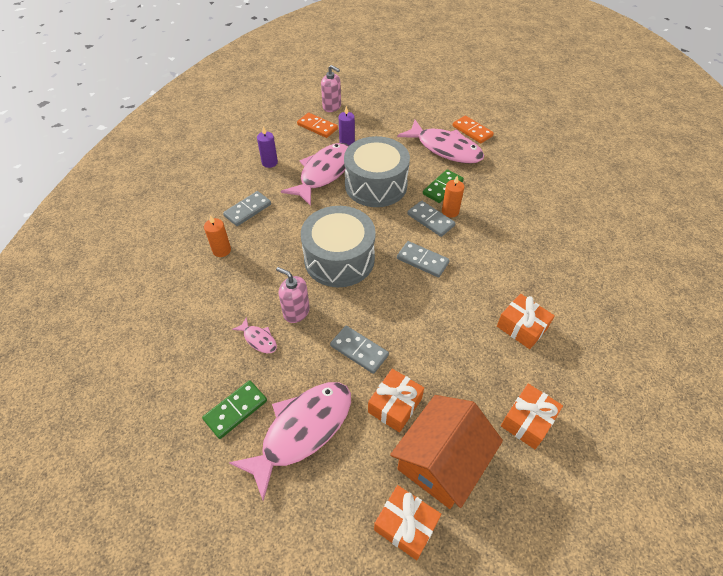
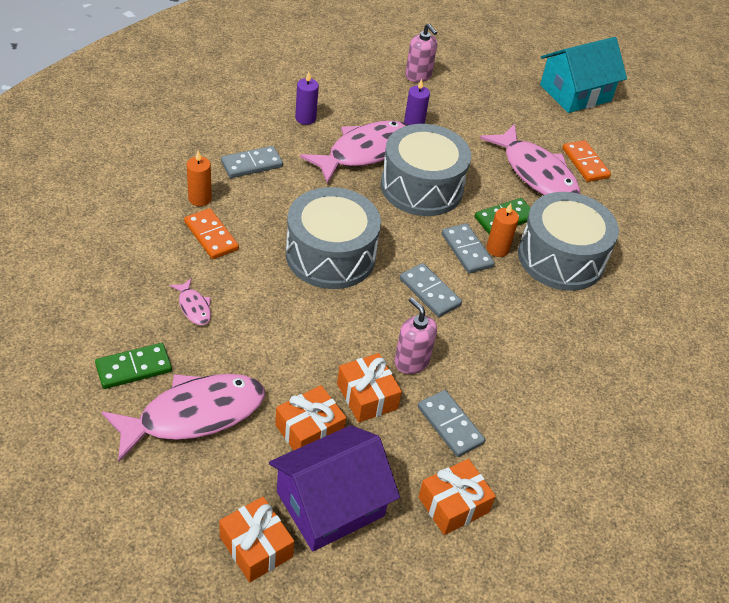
camera: 15 degrees right, 5 degrees down
(296, 312) = (250, 294): pink soap dispenser -> pink soap dispenser (411, 361)
(317, 127) = (386, 94): orange domino -> orange domino (211, 236)
(359, 350) = (300, 360): grey domino -> grey domino (450, 425)
(439, 86) = (575, 93): none -> turquoise house
(441, 461) = (330, 503): orange house -> purple house
(494, 202) = (561, 258): none -> grey drum
(522, 327) = (508, 407): orange gift -> orange gift (367, 396)

